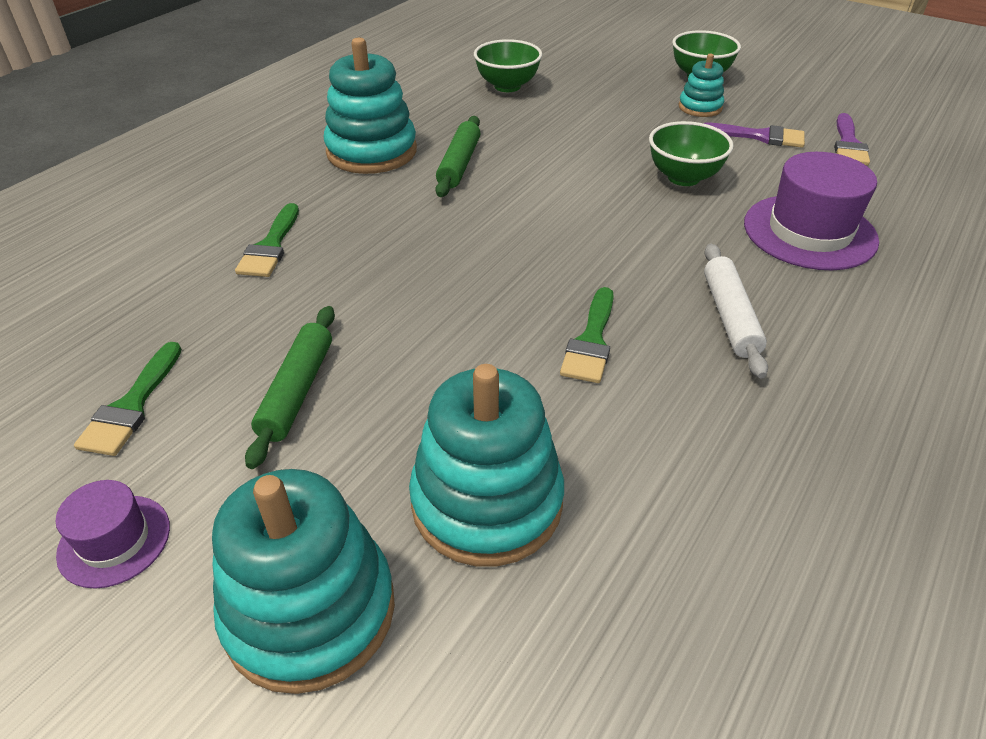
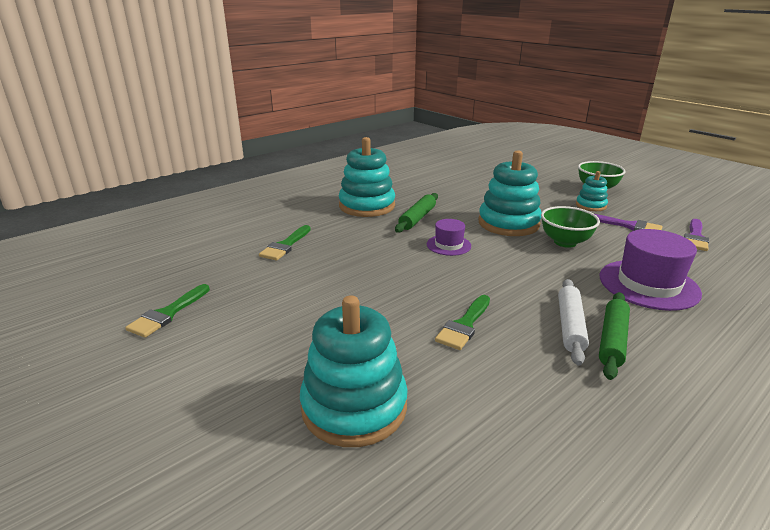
camera: 15 degrees right, 15 degrees down
(114, 540) = (121, 382): purple hat -> purple hat (448, 245)
(297, 391) = (264, 322): green rolling pin -> green rolling pin (612, 340)
(310, 610) = (212, 447): turquoise stacking toy -> turquoise stacking toy (508, 223)
(507, 86) = (465, 182): green bowl -> none

